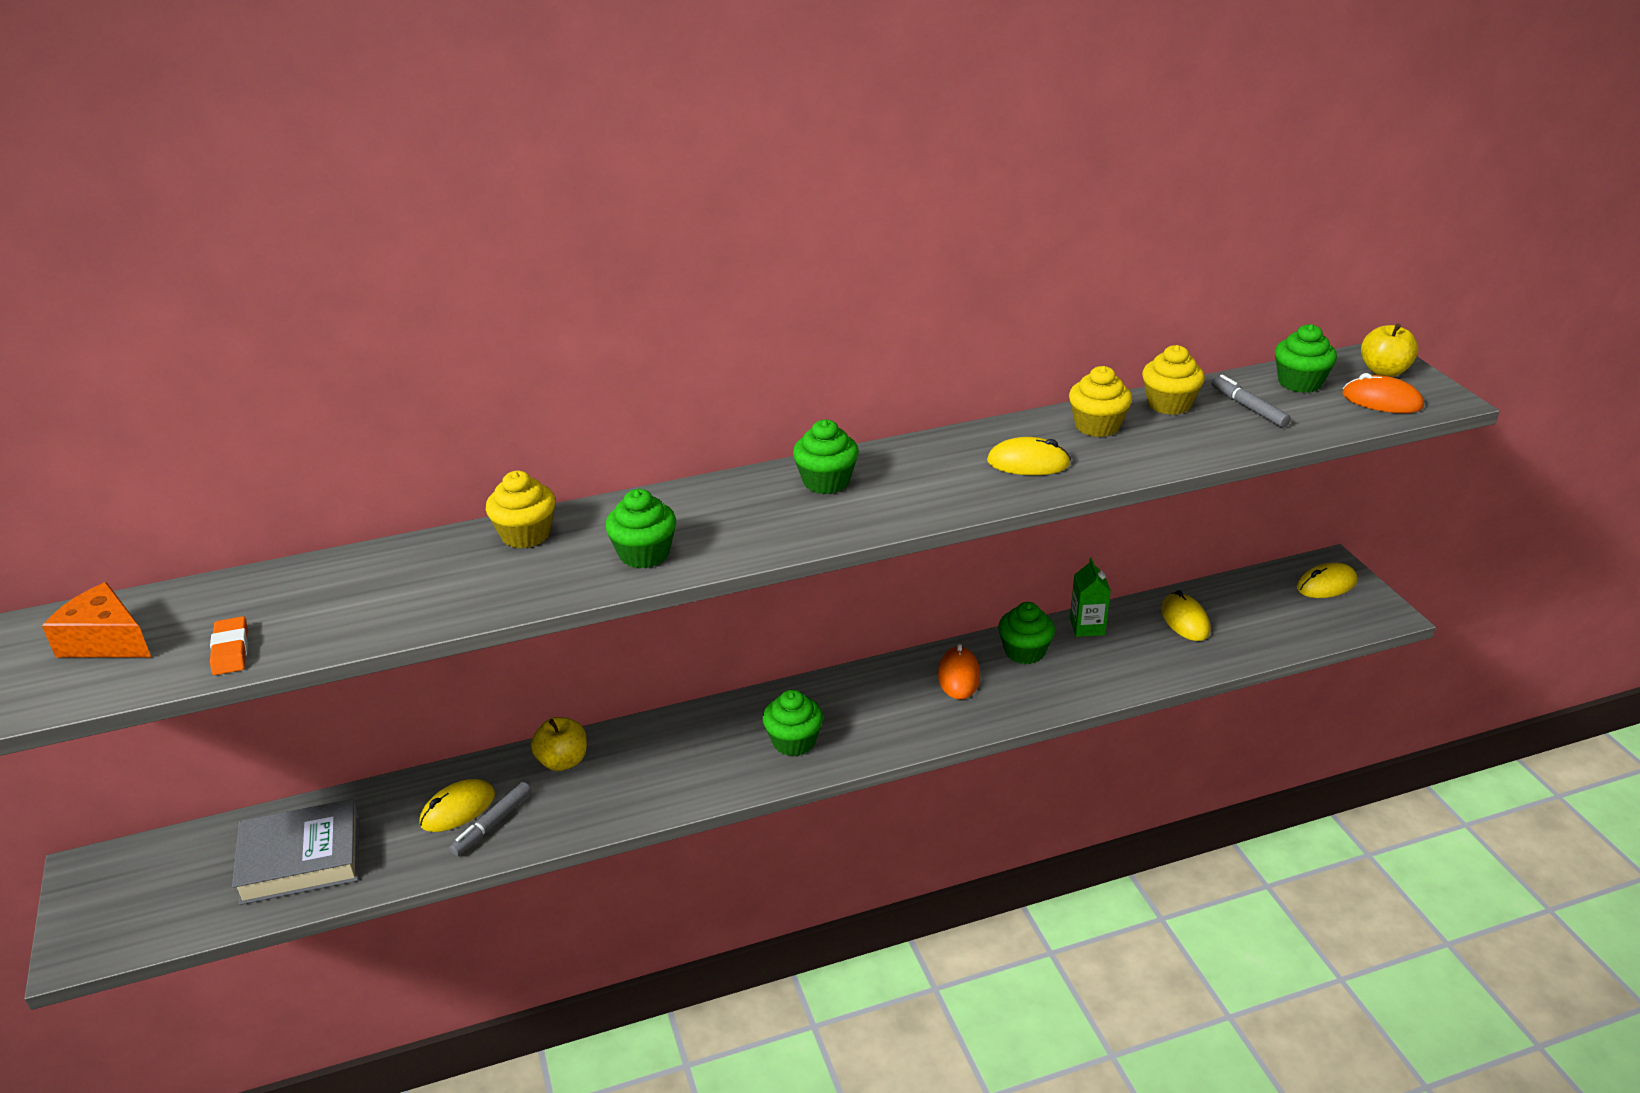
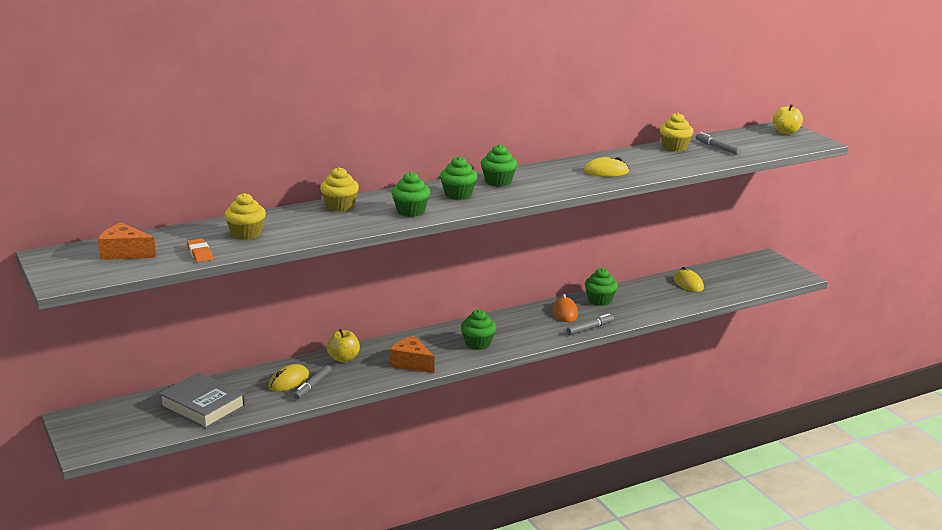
camera: 10 degrees left, 10 degrees down
(301, 859) = (203, 406): grey book -> grey book turned 60 degrees clockwise
(670, 780) = (411, 363): none -> orange cheese
(993, 717) = (590, 328): none -> grey marker
(1087, 627) = (633, 288): green carton -> none
(1097, 426) = (638, 157): yellow cupcake -> yellow cupcake (246, 234)
(1300, 382) = (742, 137): green cupcake -> green cupcake (458, 195)
(1326, 585) = (764, 265): yellow mouse -> none
(1382, 401) = (787, 143): orange mouse -> none

